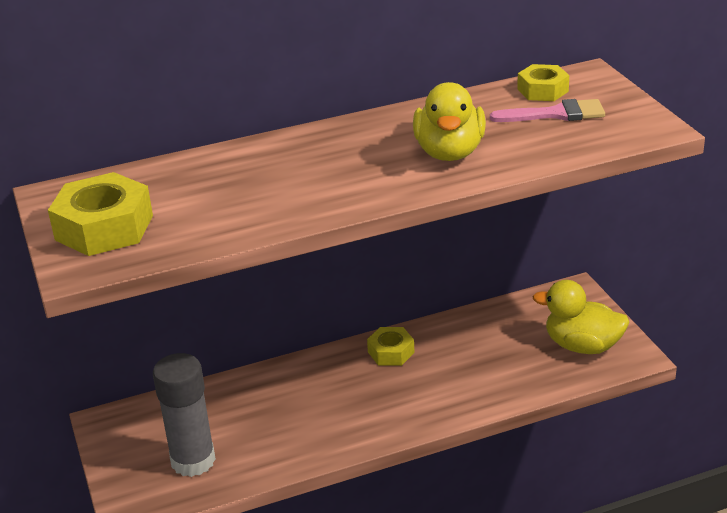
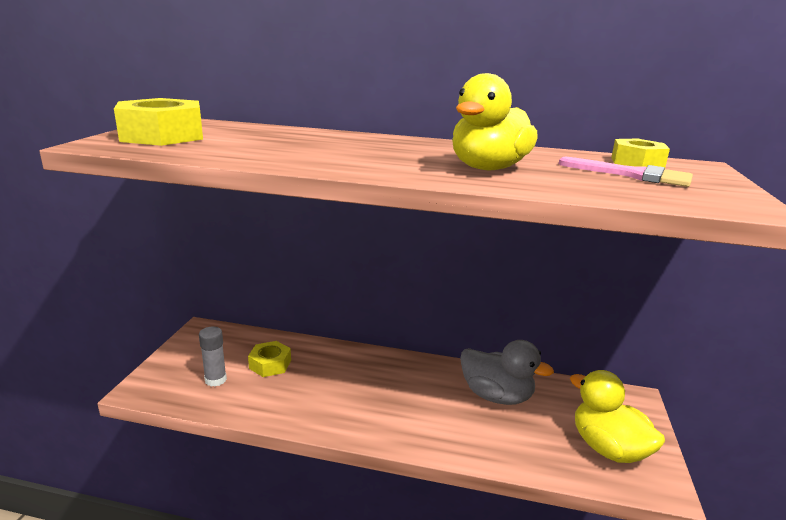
camera: 30 degrees right, 10 degrees down
(193, 460) = (215, 380): grey glue stick -> grey glue stick, size x0.55
(391, 352) = (431, 374): yellow nut -> yellow nut (270, 364)
(464, 344) = (496, 396): none -> grey duck

